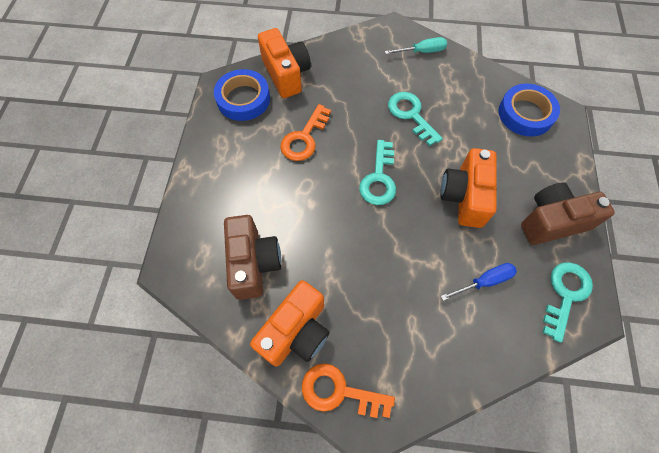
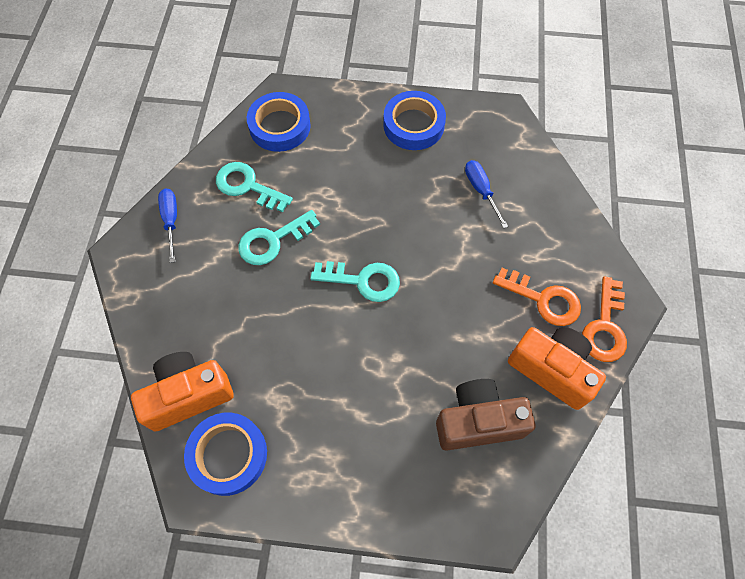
camera: 90 degrees left, 0 degrees up
(304, 138) = (301, 367): orange key -> orange key (544, 299)
(422, 51) = (171, 220): turquoise screwdriver -> blue screwdriver
(464, 196) = (386, 197): orange camera -> none
(552, 222) = (413, 125): brown camera -> blue tape
(565, 294) = (488, 128): turquoise key -> turquoise key (247, 186)

